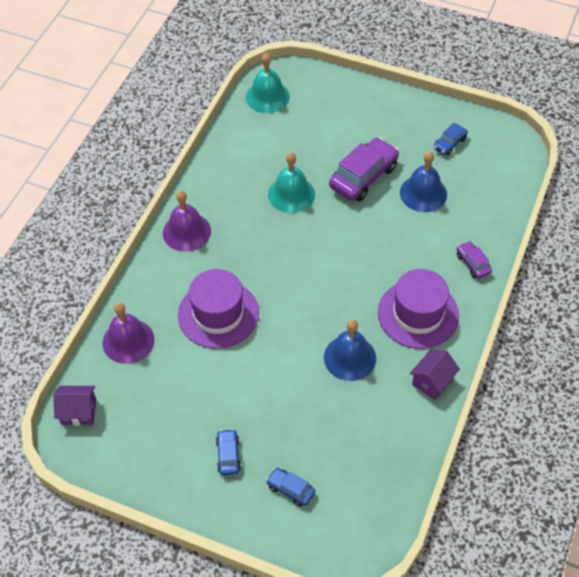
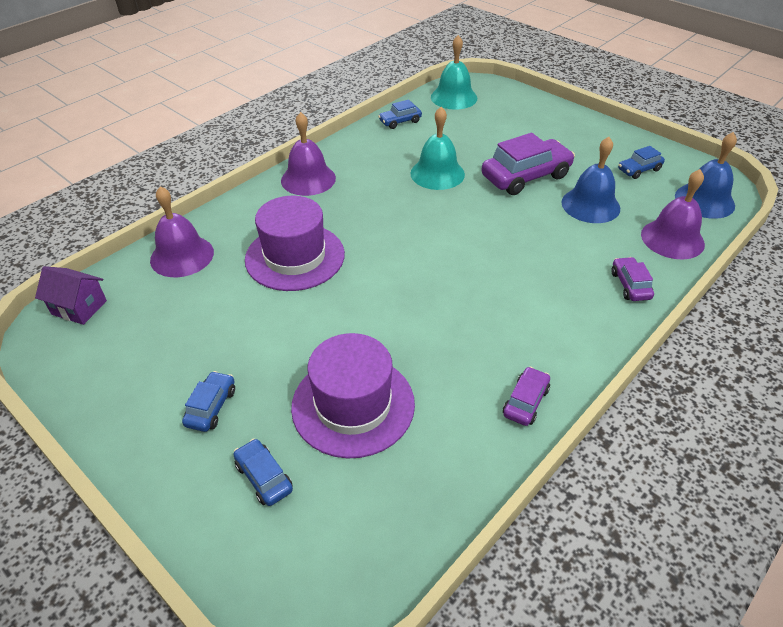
camera: 20 degrees right, 10 degrees down
(233, 141) = (400, 121): none -> blue car
(350, 357) = (426, 342): blue bell -> blue bell (704, 200)
(418, 314) = (536, 319): purple hat -> purple hat (353, 405)
(432, 381) = (525, 402): purple house -> purple car
(491, 210) = (672, 239): none -> purple bell

